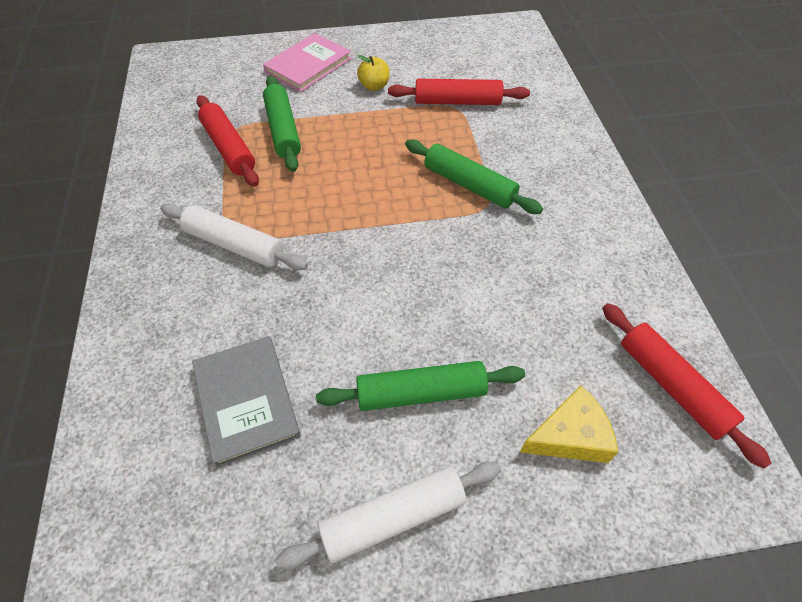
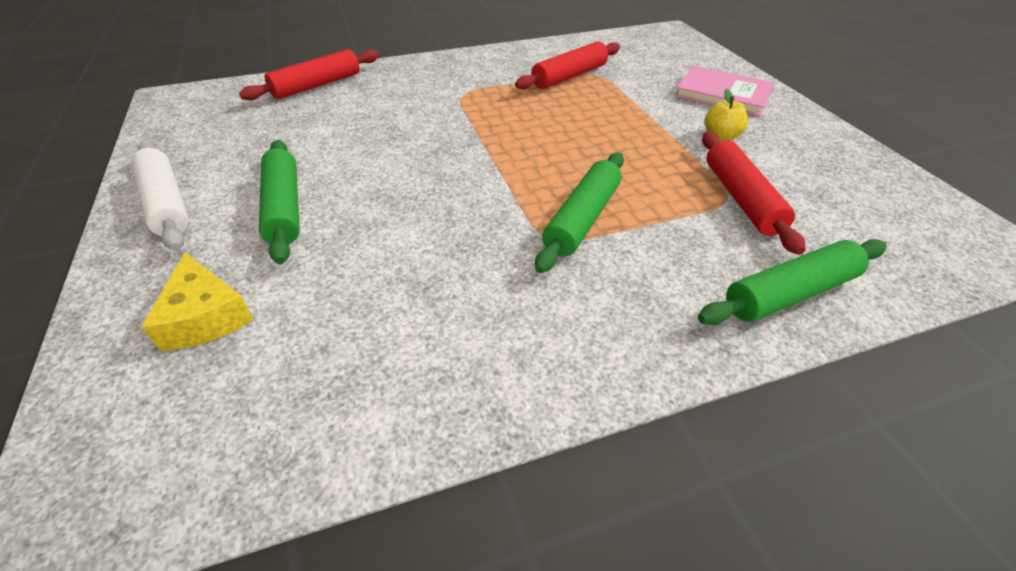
camera: 80 degrees right, 10 degrees down
(235, 245) = (452, 97): white rolling pin -> none
(246, 400) = (295, 125): grey book -> none
(283, 130) = (609, 96): green rolling pin -> green rolling pin (790, 293)
(672, 386) = (247, 429): red rolling pin -> red rolling pin (317, 85)

